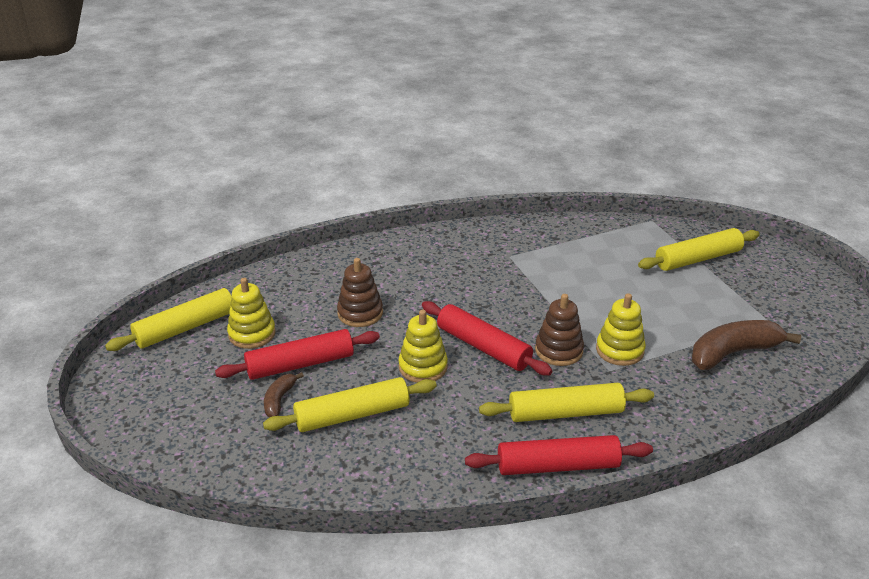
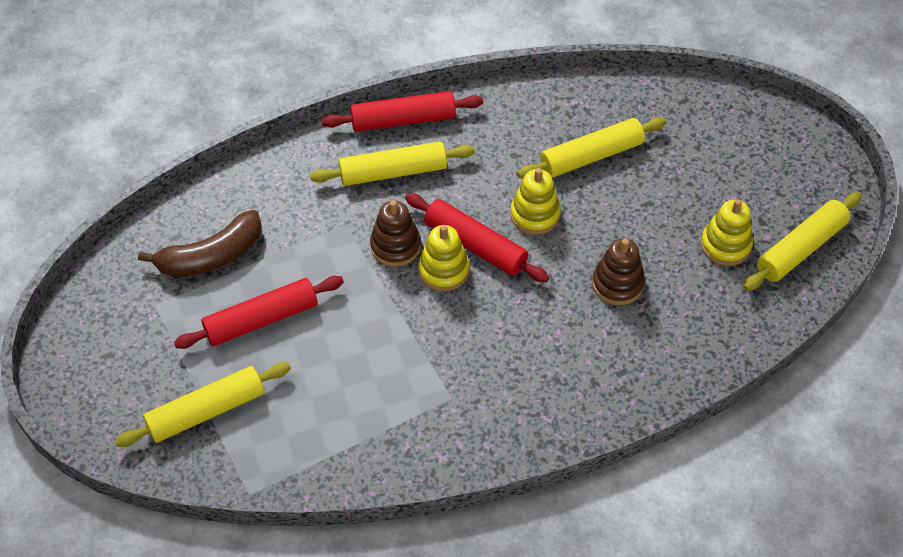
camera: 175 degrees right, 20 degrees up
(279, 400) = (664, 167): brown banana -> none
(300, 364) = (659, 209): red rolling pin -> red rolling pin (261, 319)
(619, 350) = (331, 251): yellow stacking toy -> yellow stacking toy (444, 270)

